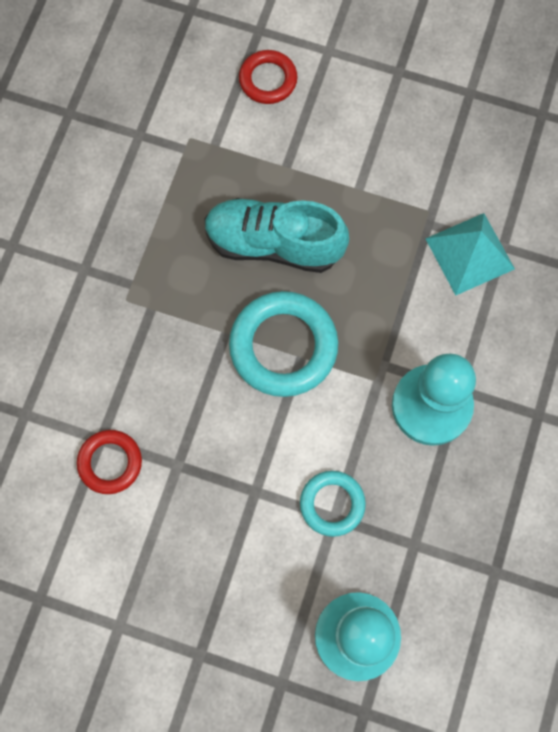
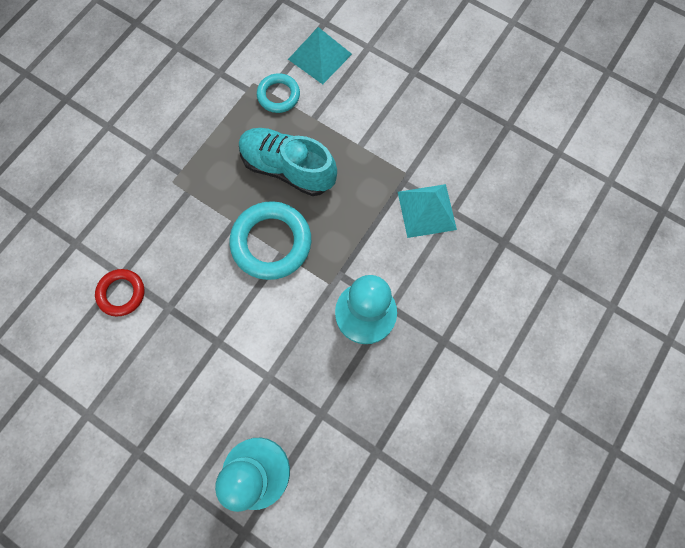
camera: 15 degrees right, 0 degrees up
(268, 80) = (320, 56): red ring -> turquoise pyramid
(332, 504) = (270, 366): turquoise ring -> turquoise ring (278, 95)

